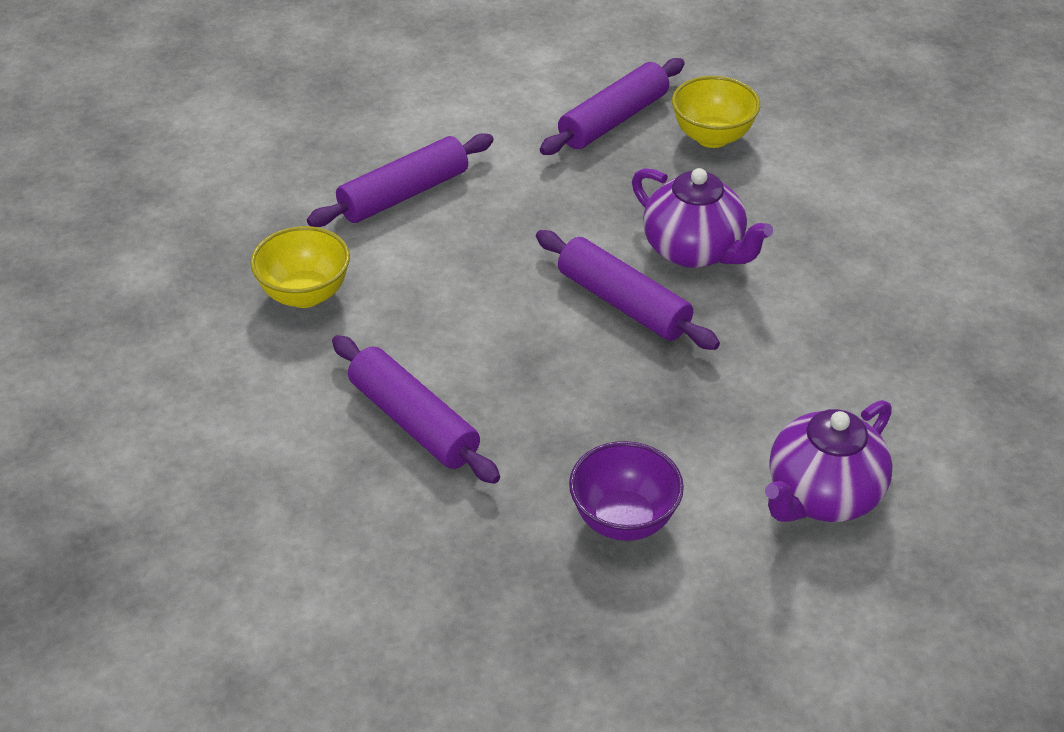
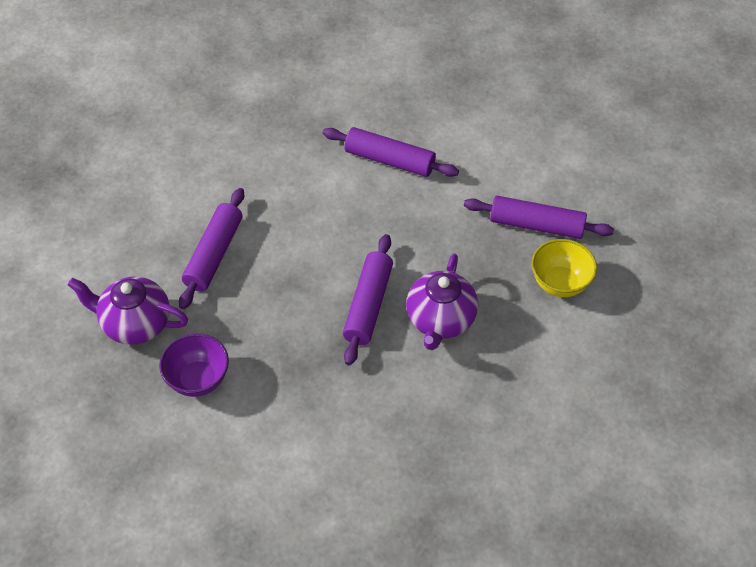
camera: 60 degrees right, 10 degrees up
(305, 294) = (278, 161): yellow bowl -> none
(822, 495) = (271, 468): purple teapot -> purple teapot (135, 324)

